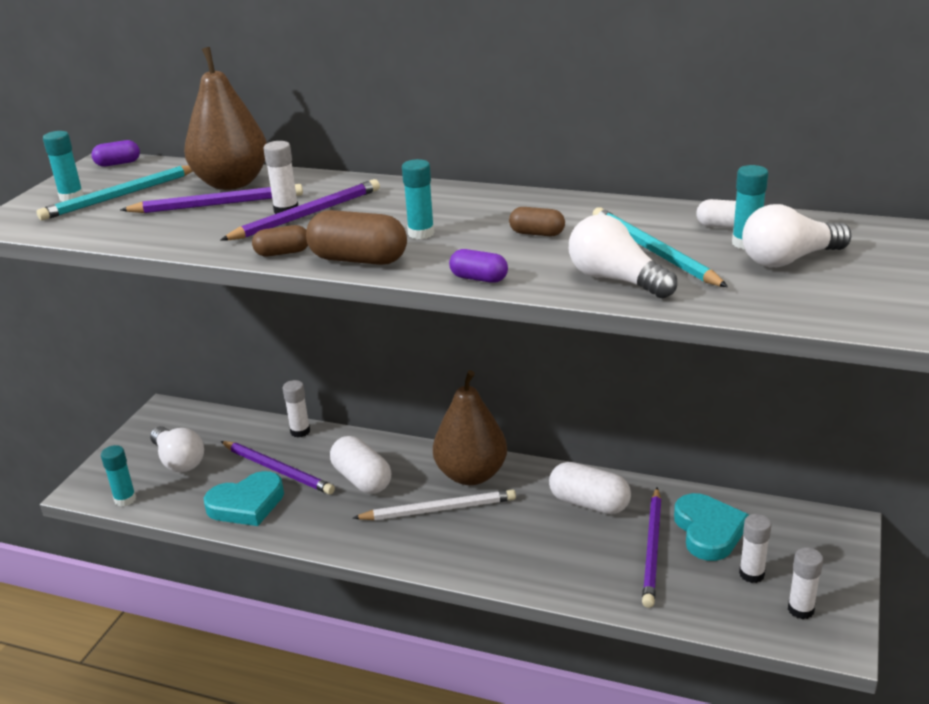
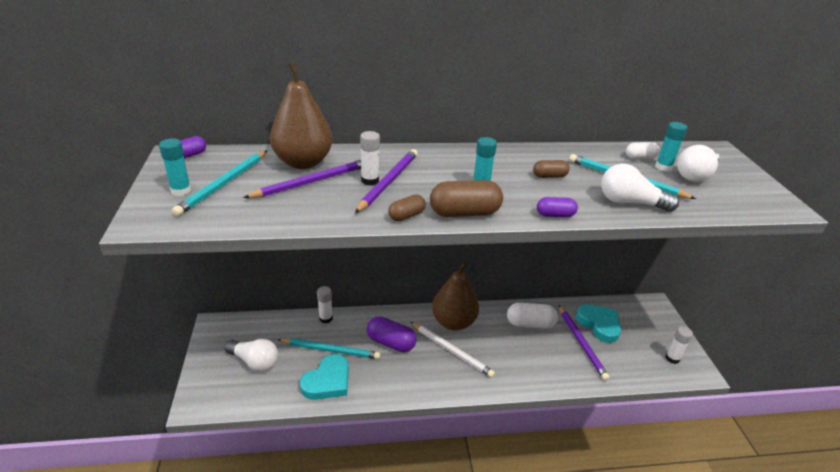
camera: 30 degrees left, 5 degrees up
(125, 499) = (235, 403): turquoise glue stick -> none
(278, 470) = (331, 350): purple pencil -> turquoise pencil
(362, 479) = (391, 343): white capsule -> purple capsule
(438, 509) = (452, 350): white pencil -> white pencil turned 75 degrees clockwise
(751, 574) = (637, 344): white glue stick -> none

